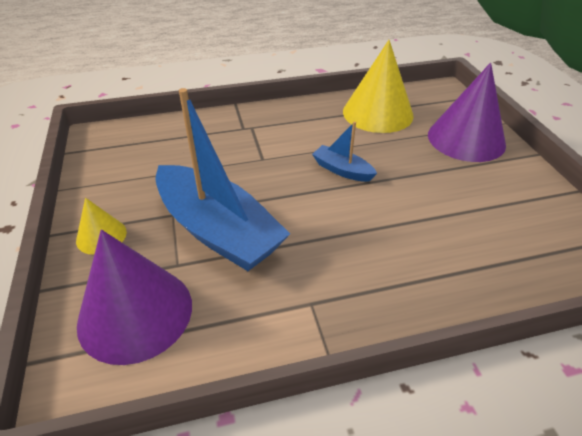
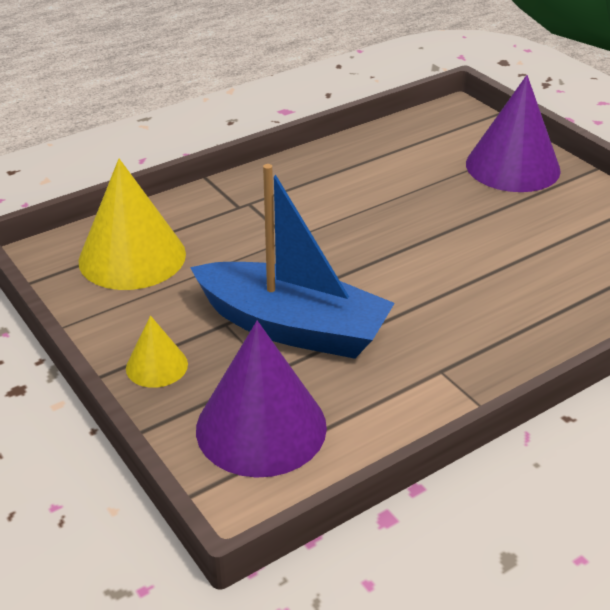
camera: 20 degrees left, 5 degrees down
(342, 170) = (392, 231): blue boat -> none
(377, 113) = (395, 155): yellow cone -> yellow cone (132, 257)

